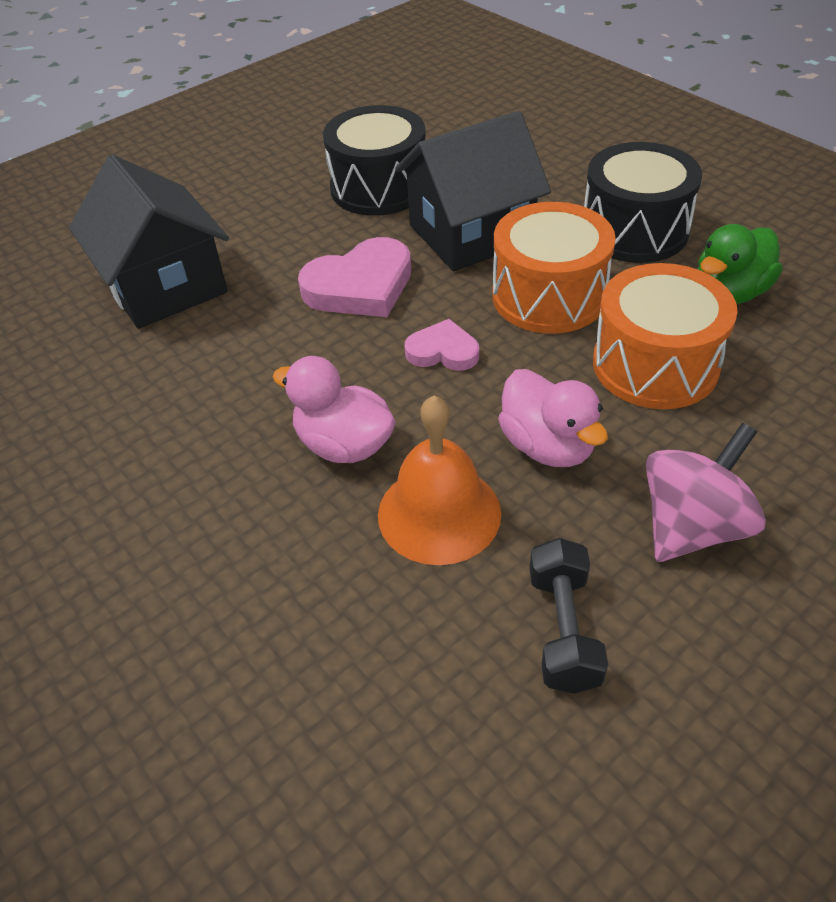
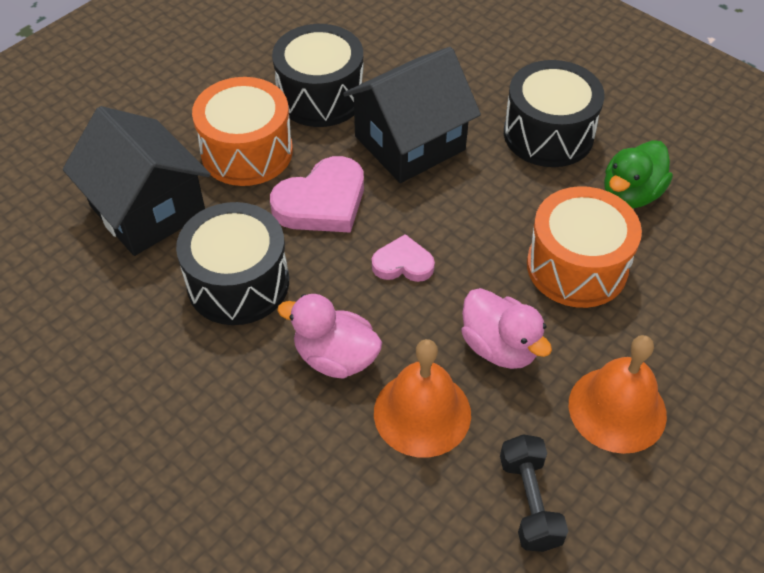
camera: 10 degrees left, 5 degrees up
(247, 361) = (238, 283): none -> black drum
(549, 296) = (484, 204): orange drum -> orange drum (247, 152)
(693, 526) = (617, 409): pink spinning top -> orange bell

